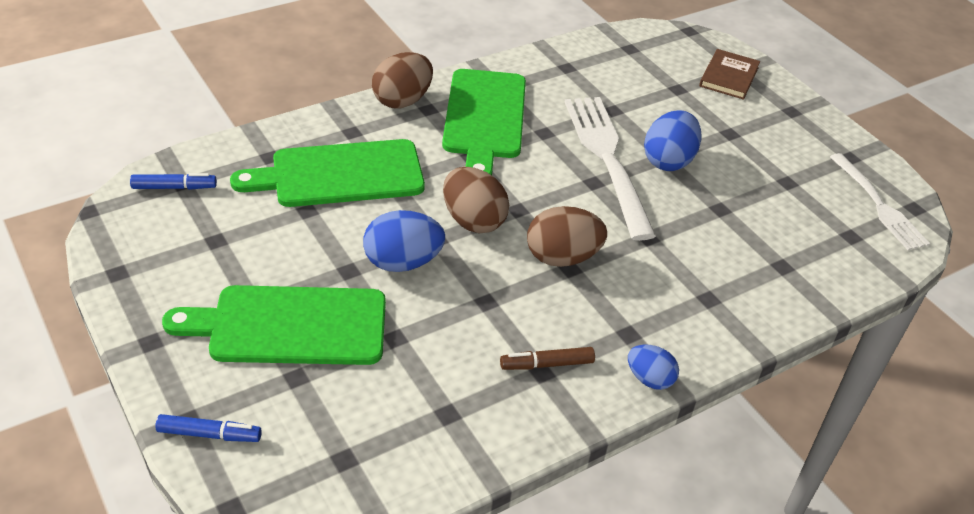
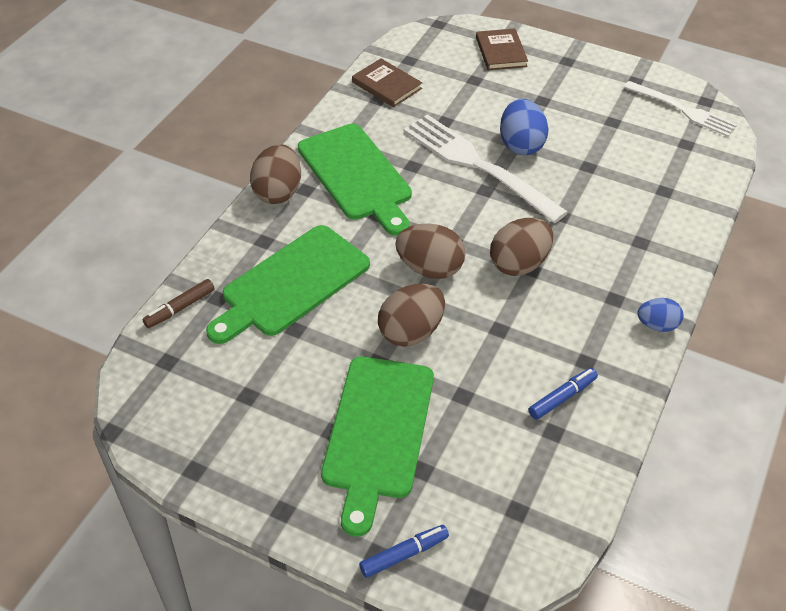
camera: 30 degrees left, 5 degrees up
(174, 187) = (164, 369): blue marker -> blue marker (562, 397)
(290, 326) = (378, 432): green cutting board -> green cutting board turned 45 degrees counterclockwise
(403, 262) = (411, 332): blue egg -> brown egg
(547, 364) = (583, 354): brown marker -> brown marker (180, 308)
(587, 59) = (387, 85): none -> brown book

